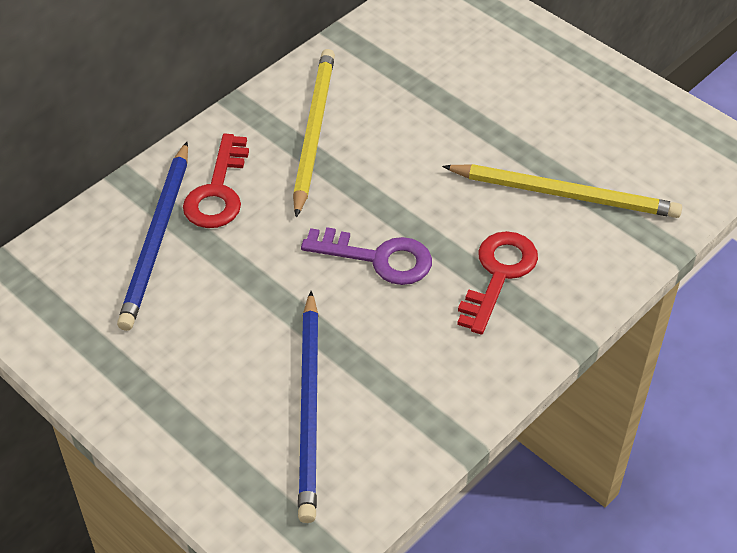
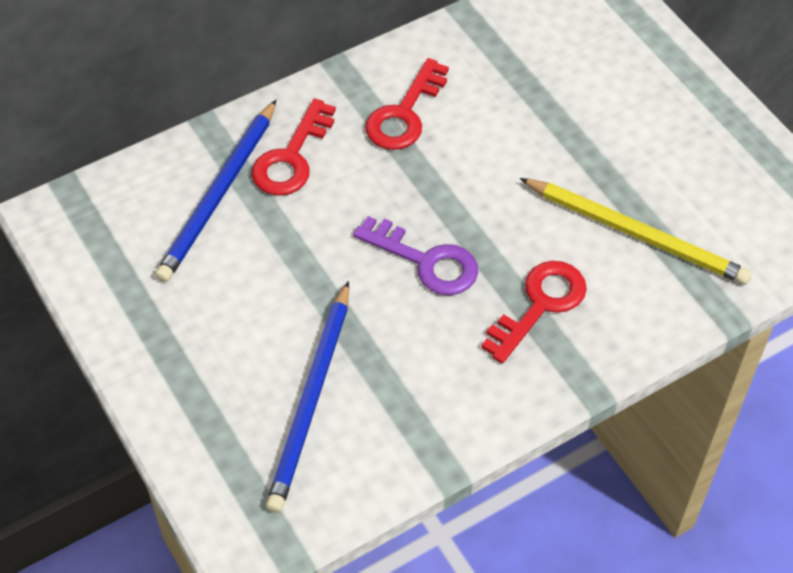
camera: 15 degrees right, 5 degrees up
(314, 131) = (404, 114): yellow pencil -> red key

